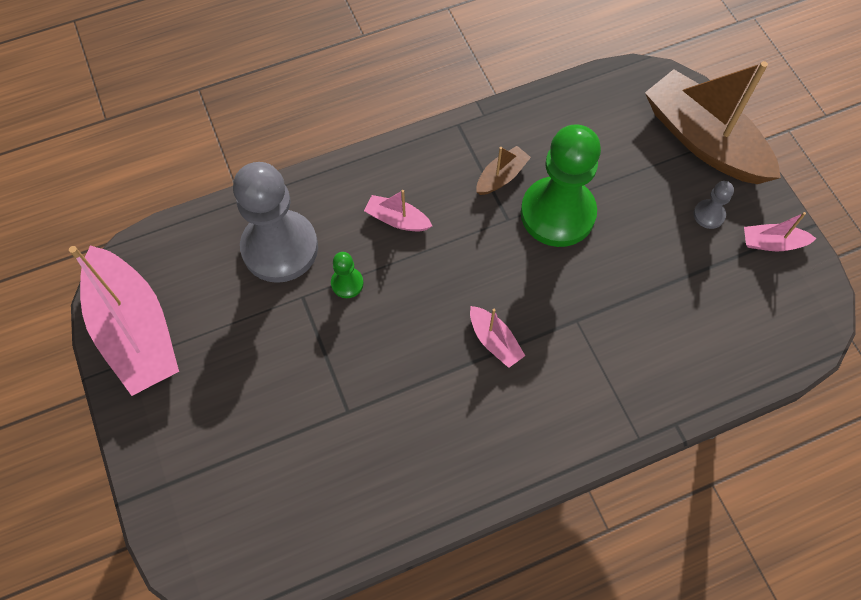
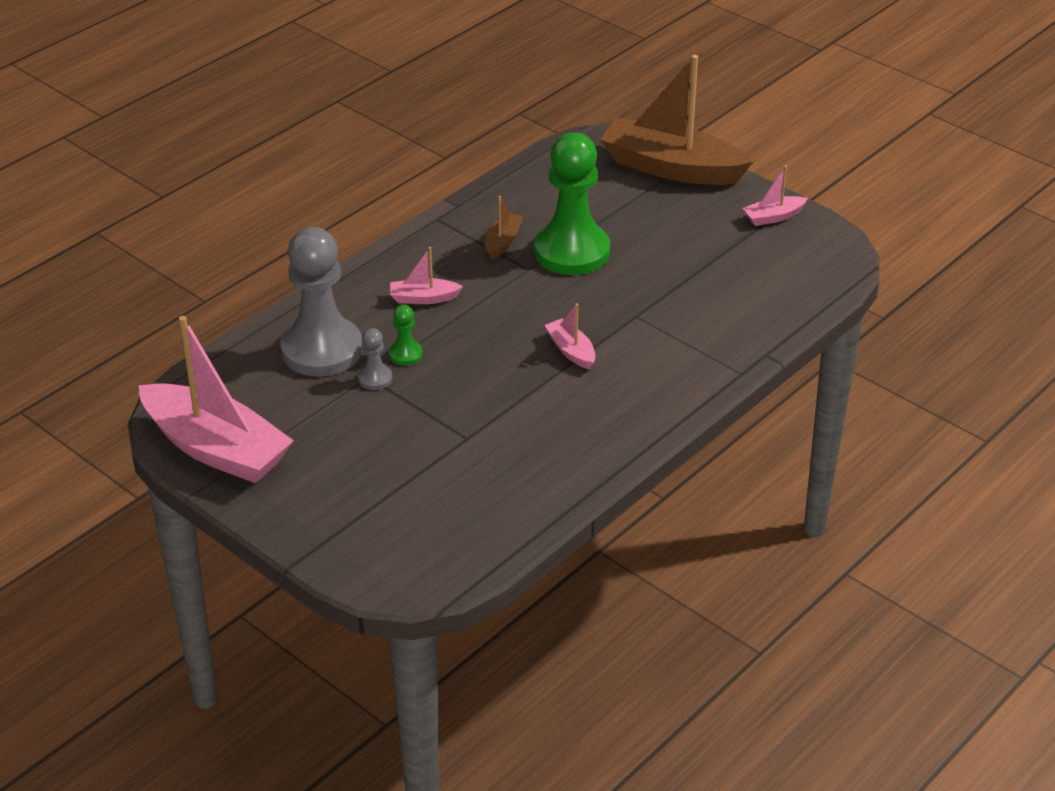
camera: 25 degrees left, 25 degrees down
(494, 341) = (571, 351): pink boat -> pink boat turned 150 degrees counterclockwise
(709, 215) = (707, 214): grey pawn -> grey pawn (375, 378)

